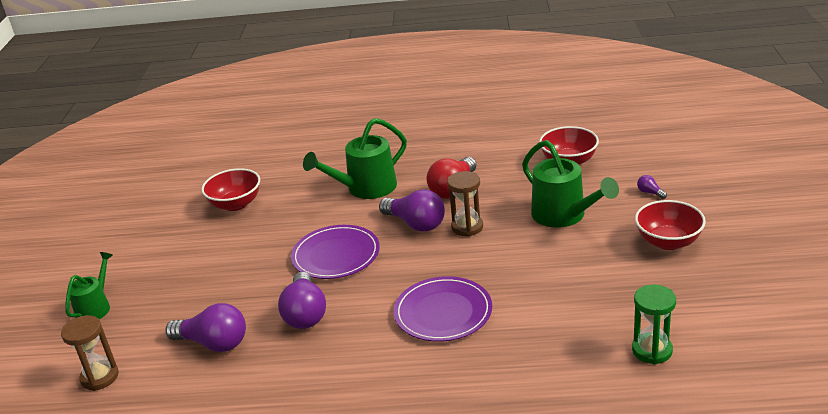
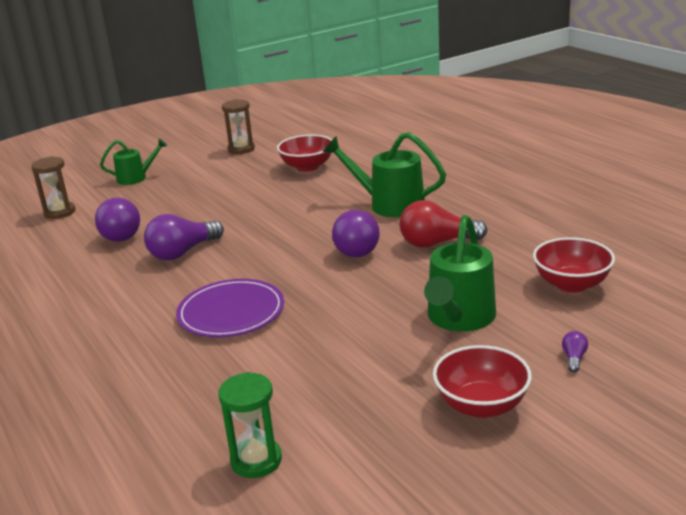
camera: 55 degrees right, 5 degrees down
(336, 255) = (274, 232): purple plate -> none
(467, 227) = (379, 274): brown hourglass -> brown hourglass (241, 149)

